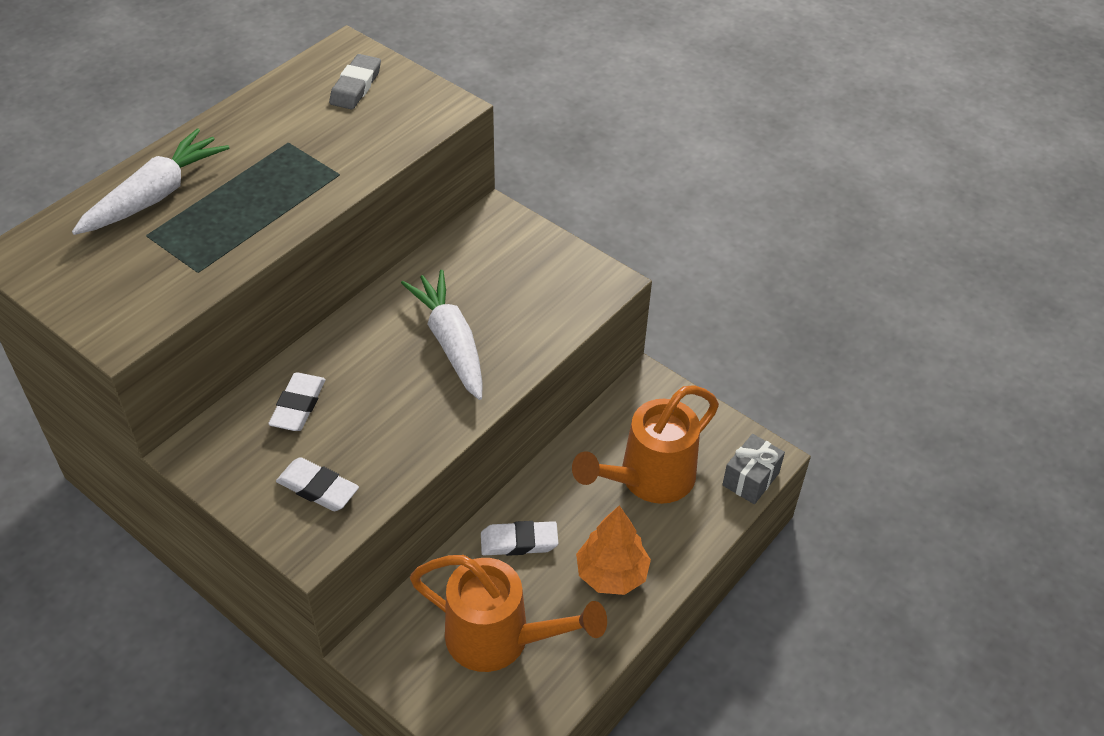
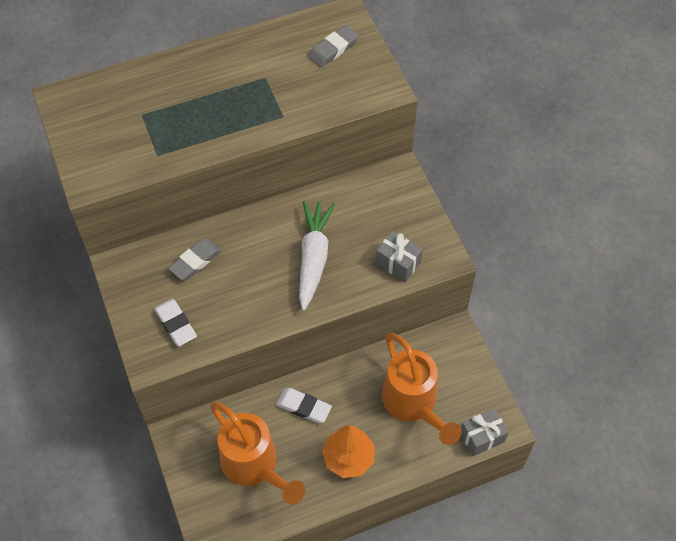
camera: 30 degrees right, 10 degrees up
(156, 195) = (163, 87): white carrot -> none
(298, 405) = (195, 261): white eraser -> grey eraser
(557, 308) = (398, 263): none -> grey gift
(649, 479) = (413, 404): orange watering can -> orange watering can turned 105 degrees counterclockwise

